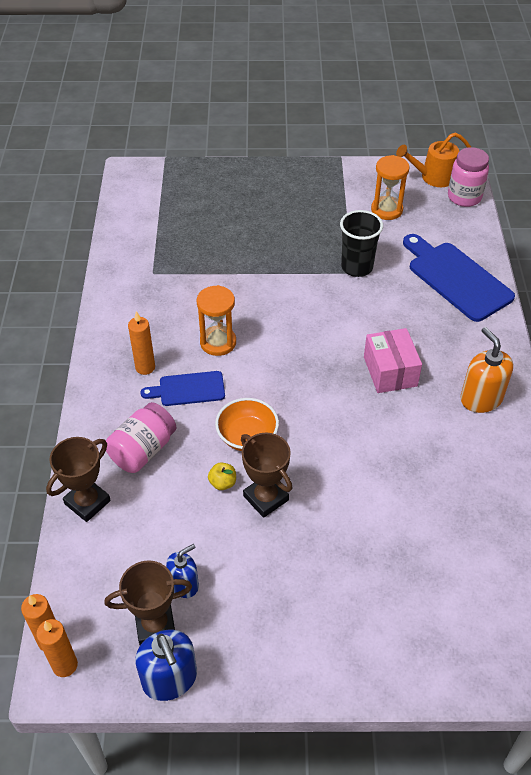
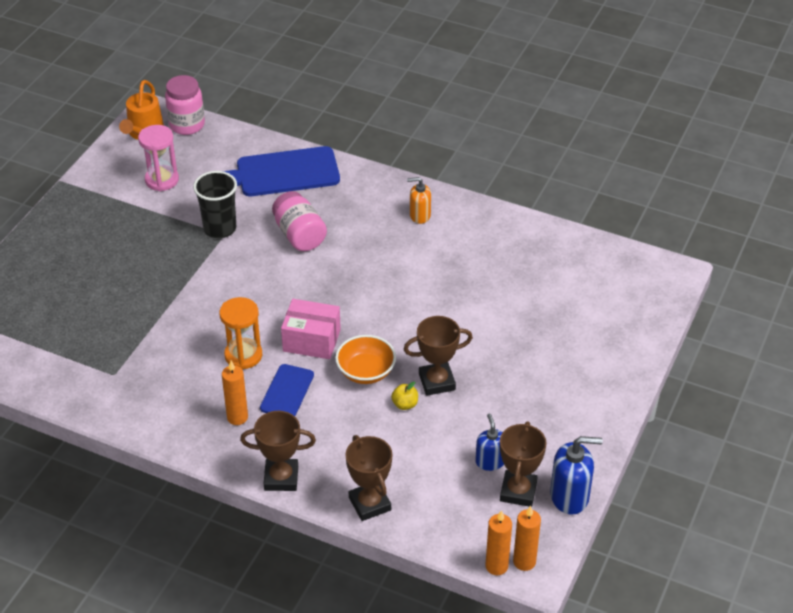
camera: 65 degrees left, 5 degrees down
(90, 424) = (281, 478): none -> brown trophy
(143, 450) = (336, 448): pink jar -> pink jar (299, 235)
(386, 210) = (162, 180): orange hourglass -> pink hourglass
(390, 371) = (356, 256): pink box -> pink box (311, 340)
(481, 398) = (419, 215): orange soap dispenser -> orange soap dispenser, size x0.65

